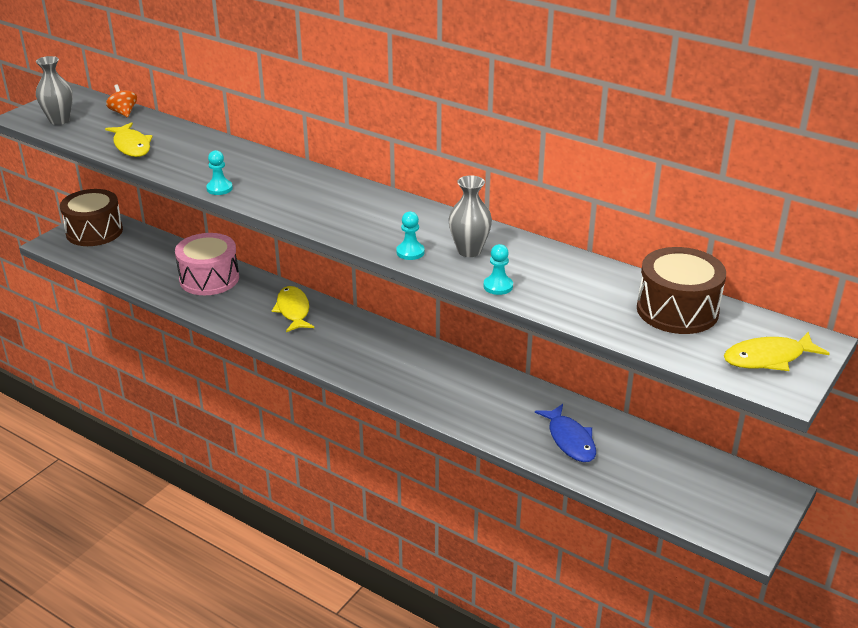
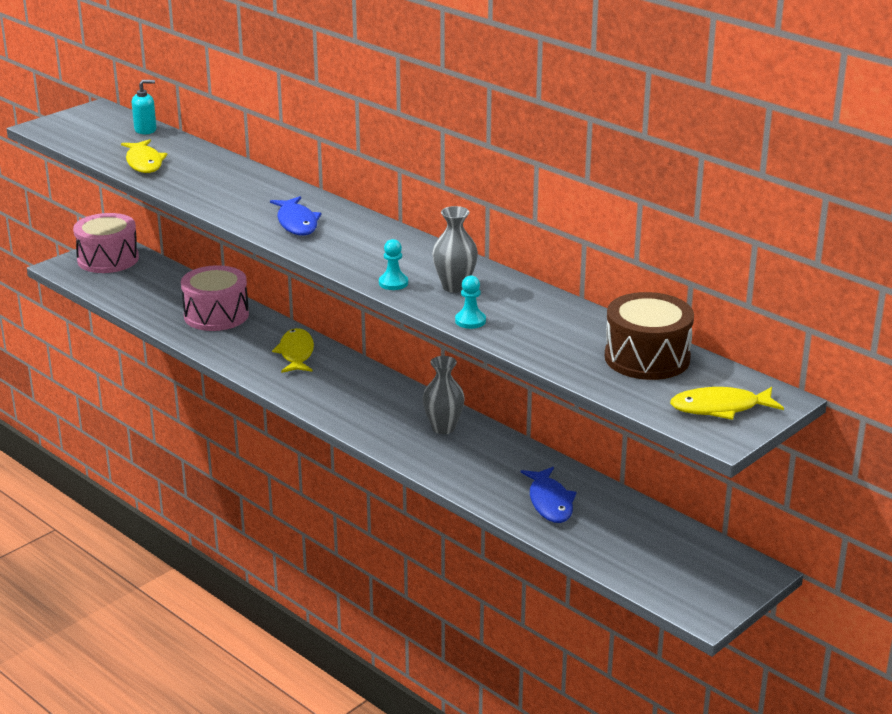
camera: 10 degrees right, 5 degrees down
(59, 120) = (78, 133): grey vase -> grey vase (443, 428)
(94, 232) = (108, 259): brown drum -> pink drum
(123, 113) = (145, 130): orange spinning top -> turquoise soap dispenser
(219, 188) = (220, 209): turquoise pawn -> none
(297, 196) = (297, 223): none -> blue fish

